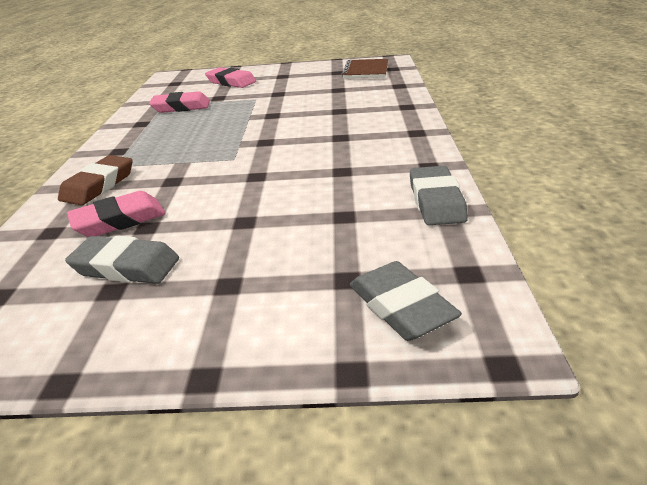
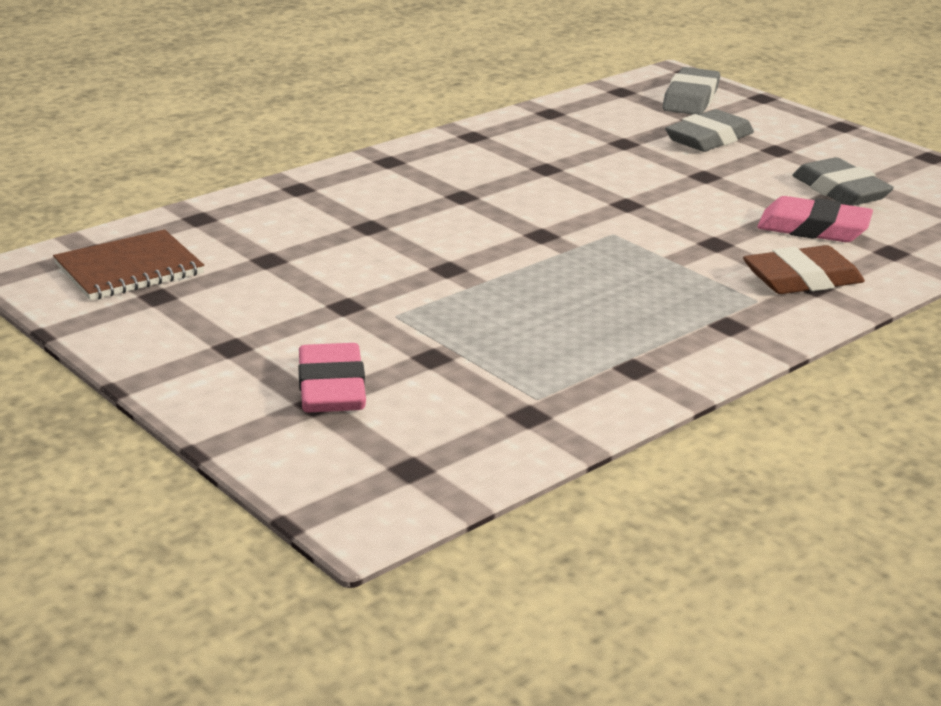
camera: 135 degrees left, 5 degrees down
(181, 107) = (524, 368): pink eraser -> none
(436, 201) = (540, 118): grey eraser -> grey eraser (709, 139)

